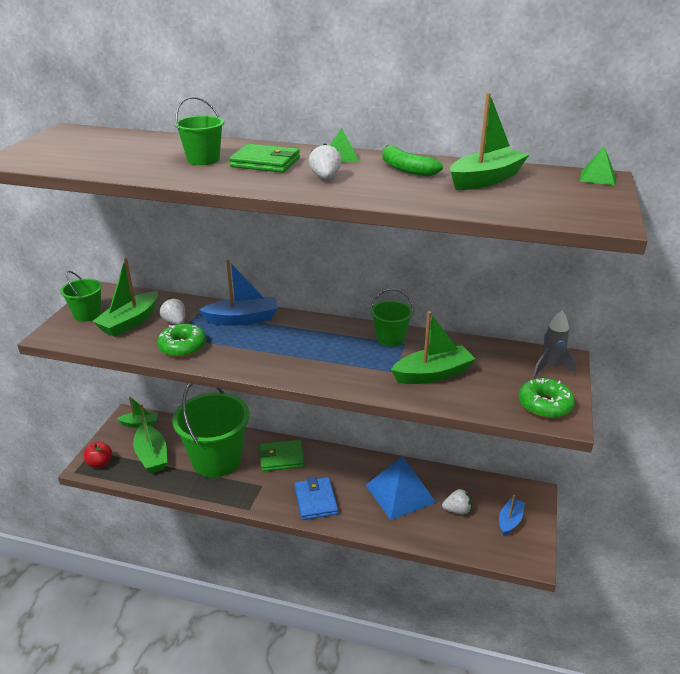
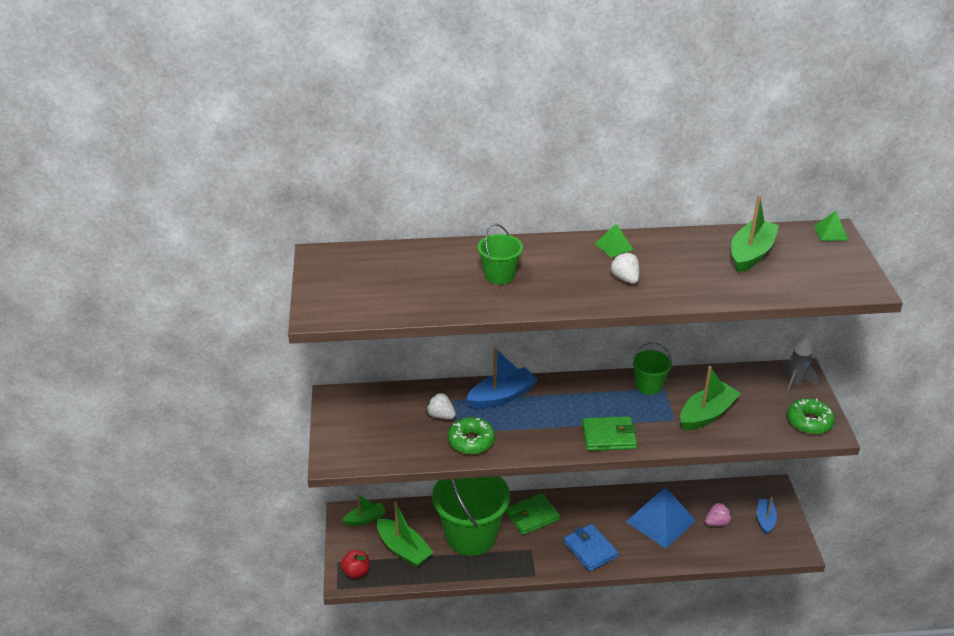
camera: 20 degrees left, 5 degrees up
(87, 314) = (346, 428): green bucket -> none
(130, 322) = (397, 426): green boat -> none
(265, 163) = (557, 268): green wallet -> green wallet (609, 436)
(406, 169) = (680, 253): green banana -> none
(457, 510) = (717, 523): white strawberry -> pink strawberry

